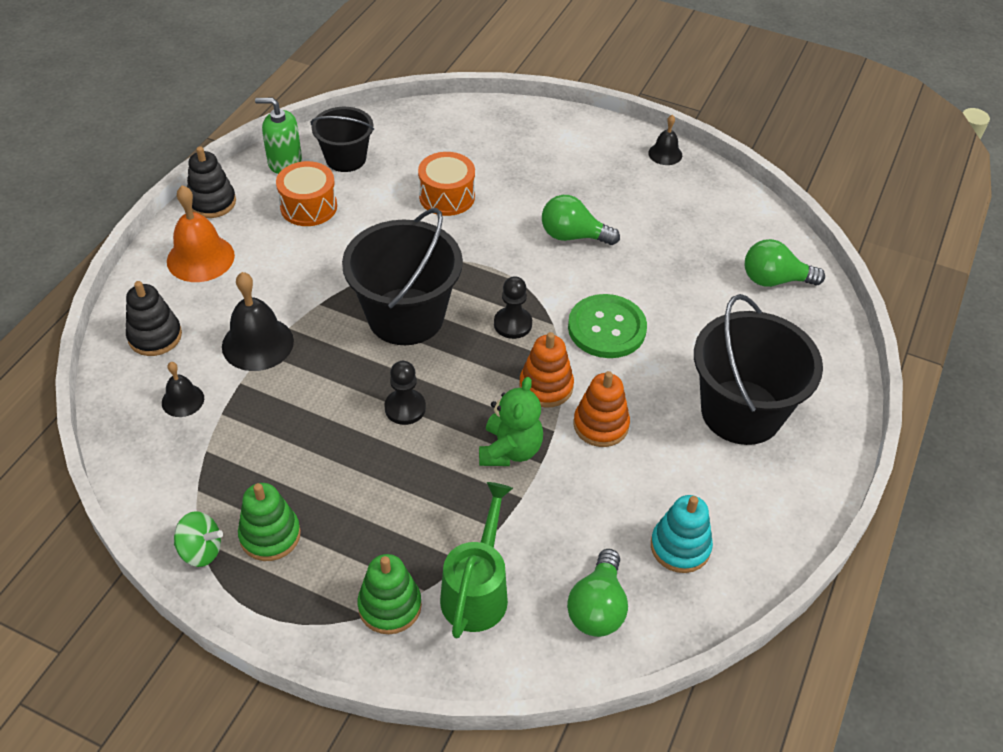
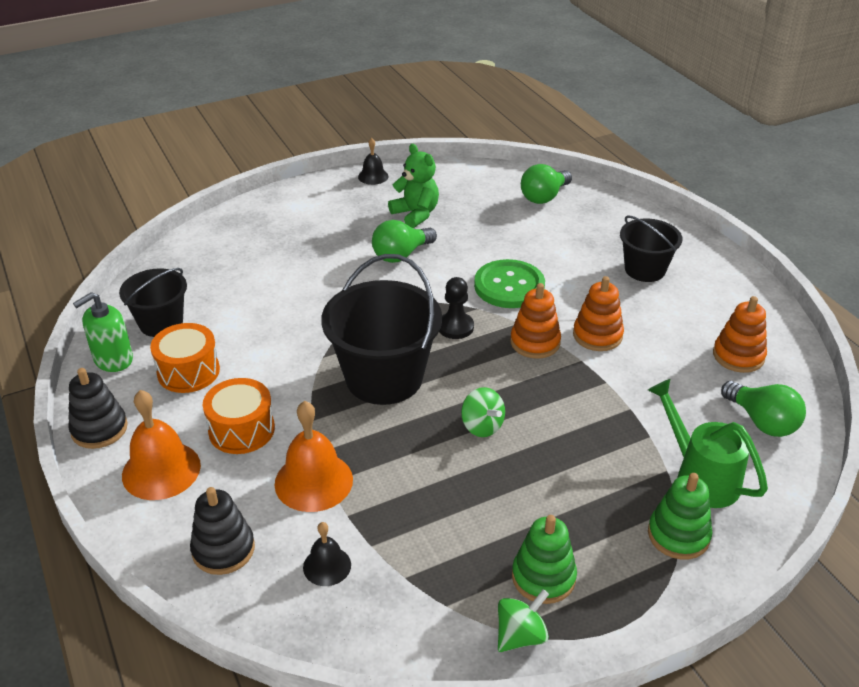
camera: 50 degrees left, 10 degrees down
(257, 343) = (313, 481): black bell -> orange bell
(405, 408) = (482, 426): black pawn -> green spinning top
(447, 196) = (280, 292): orange drum -> orange drum (241, 430)
(510, 450) = (579, 391): green teddy bear -> green teddy bear (416, 214)
(680, 547) = (738, 356): turquoise stacking toy -> orange stacking toy
(741, 412) = (645, 270): black bucket -> black bucket, size x0.60

